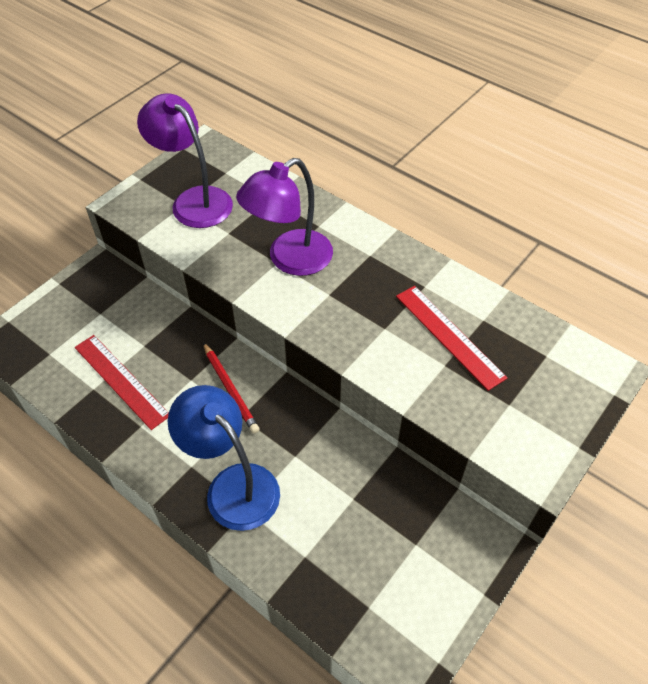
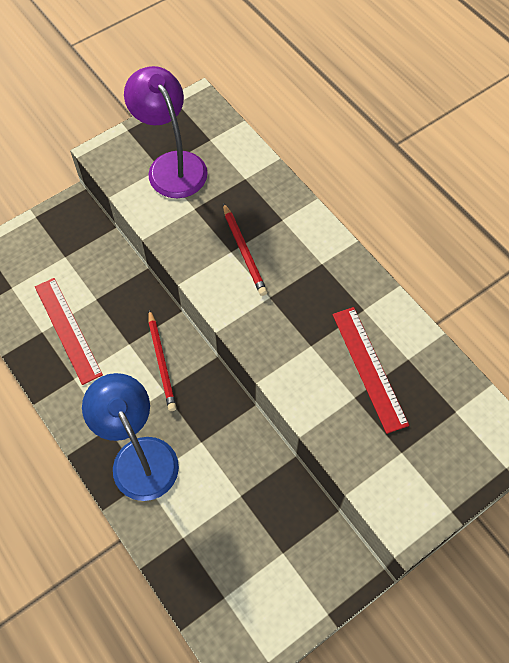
camera: 15 degrees right, 10 degrees up
(290, 259) = (244, 251): purple lamp -> red pencil

